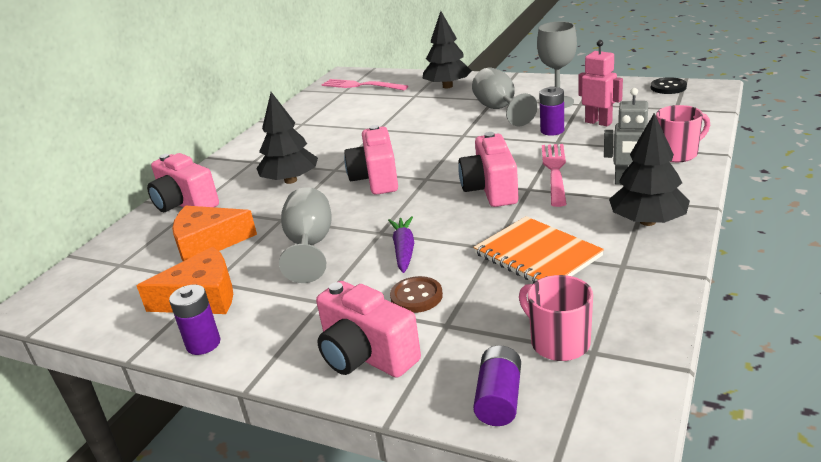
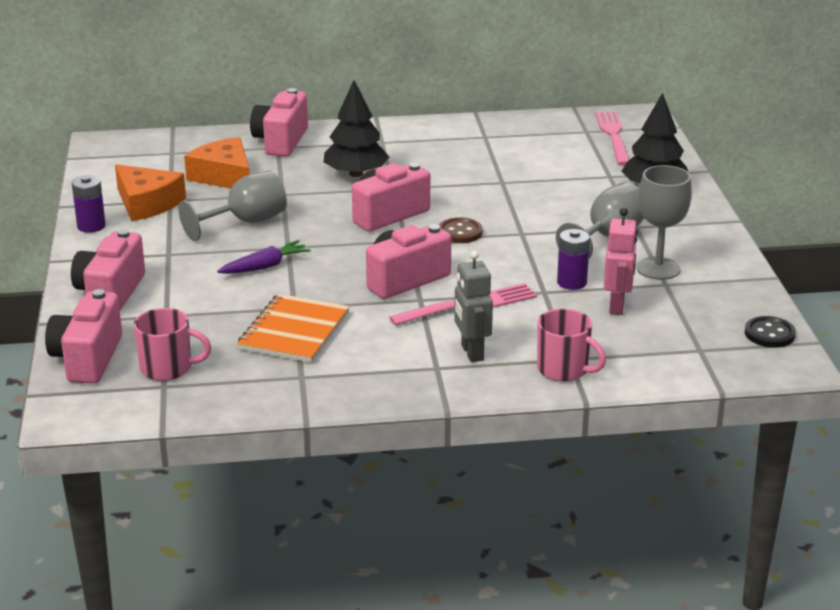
camera: 55 degrees right, 0 degrees up
(416, 296) = (197, 292): brown button -> brown button (460, 232)
(499, 399) = (87, 359): purple battery -> pink camera
(558, 342) = (167, 368): pink mug -> pink mug turned 75 degrees clockwise
(648, 221) = (392, 376): black tree -> none

